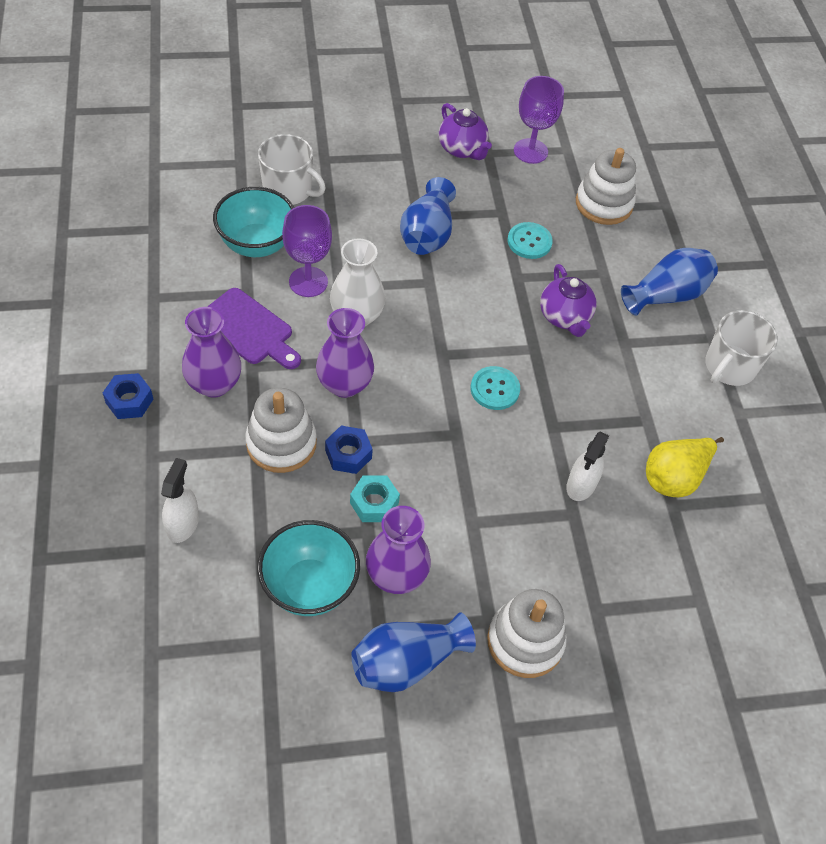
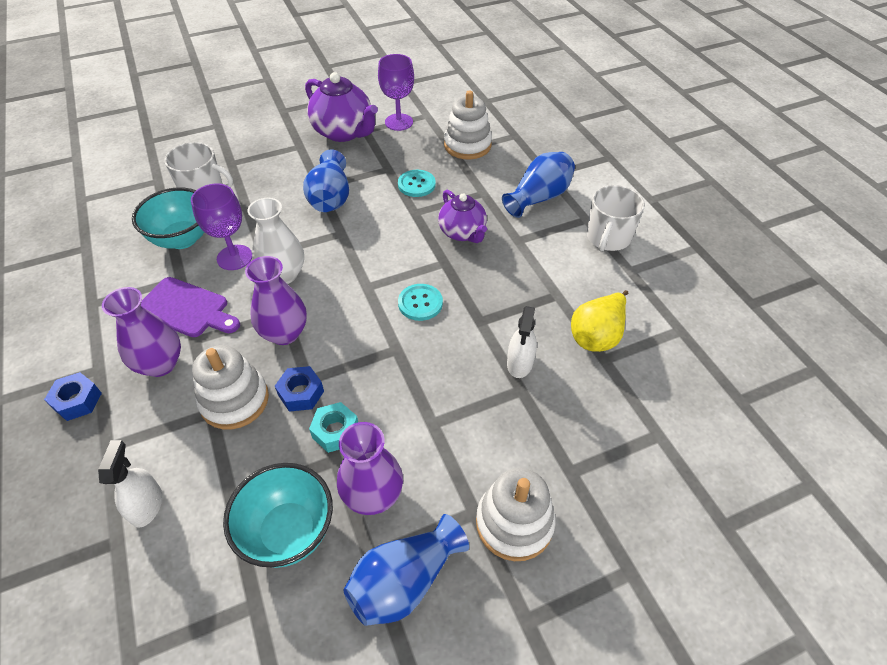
camera: 10 degrees left, 5 degrees down
(462, 149) = (344, 132): purple teapot -> purple teapot, size x1.53

